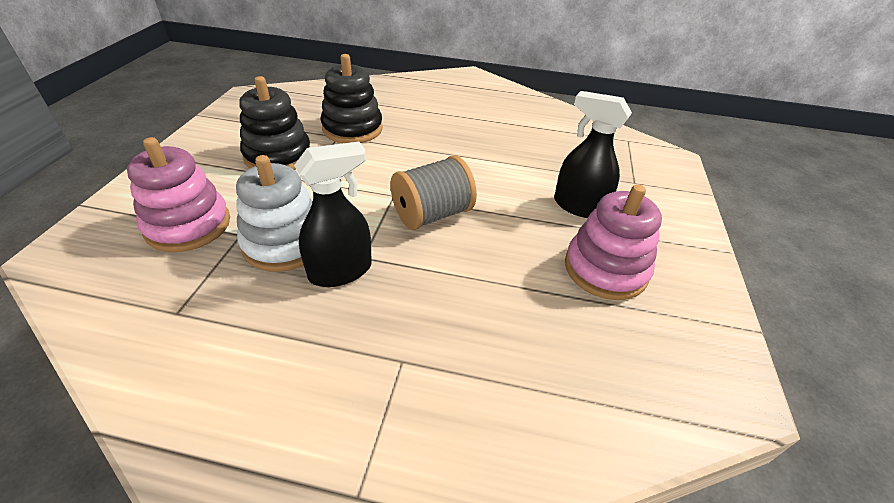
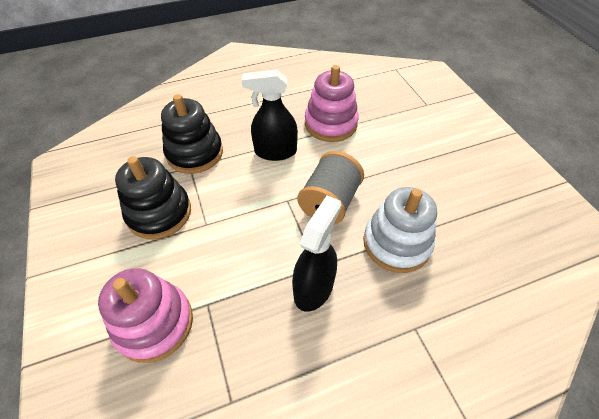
camera: 30 degrees left, 10 degrees up
(284, 243) = (250, 290): white stacking toy -> white stacking toy (396, 243)
(578, 206) = (412, 142): black spray bottle -> black spray bottle (275, 152)
(605, 269) = (466, 184): pink stacking toy -> pink stacking toy (330, 124)

